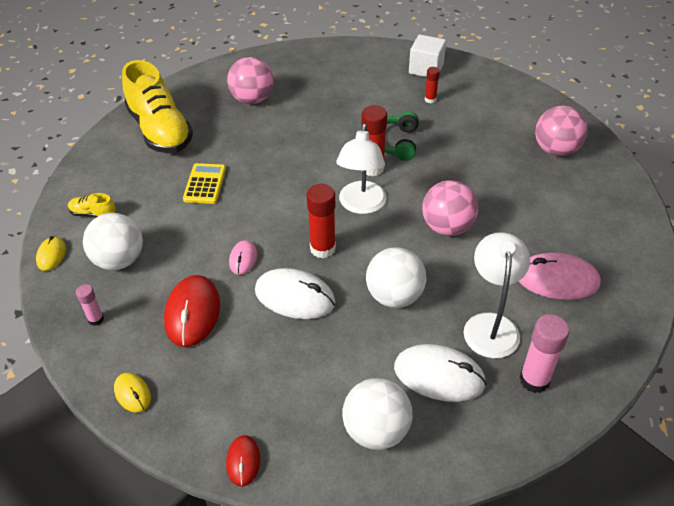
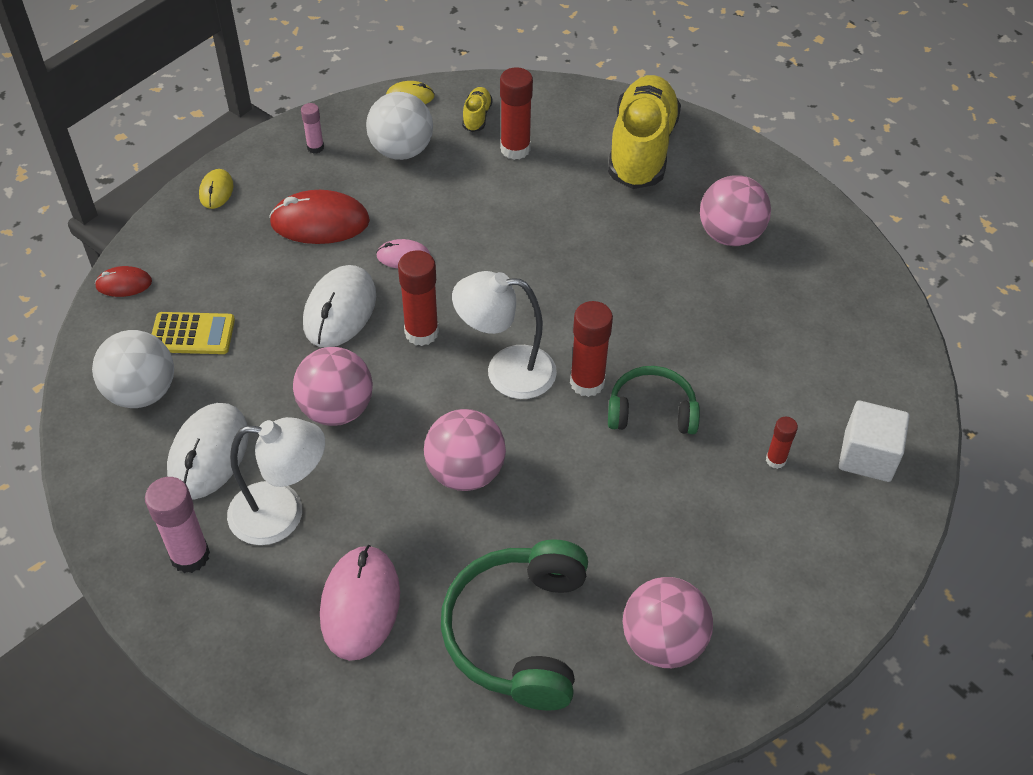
camera: 85 degrees right, 5 degrees up
(132, 393) = (216, 191): yellow mouse -> yellow mouse turned 45 degrees counterclockwise
(139, 193) = (515, 149): none -> red glue stick
(160, 130) = (641, 149): yellow shoe -> yellow shoe turned 135 degrees clockwise
(205, 184) = (537, 206): yellow calculator -> yellow calculator (192, 334)
(394, 296) = (336, 409): white ball -> pink ball
(562, 206) = (518, 633): none -> green headphones

